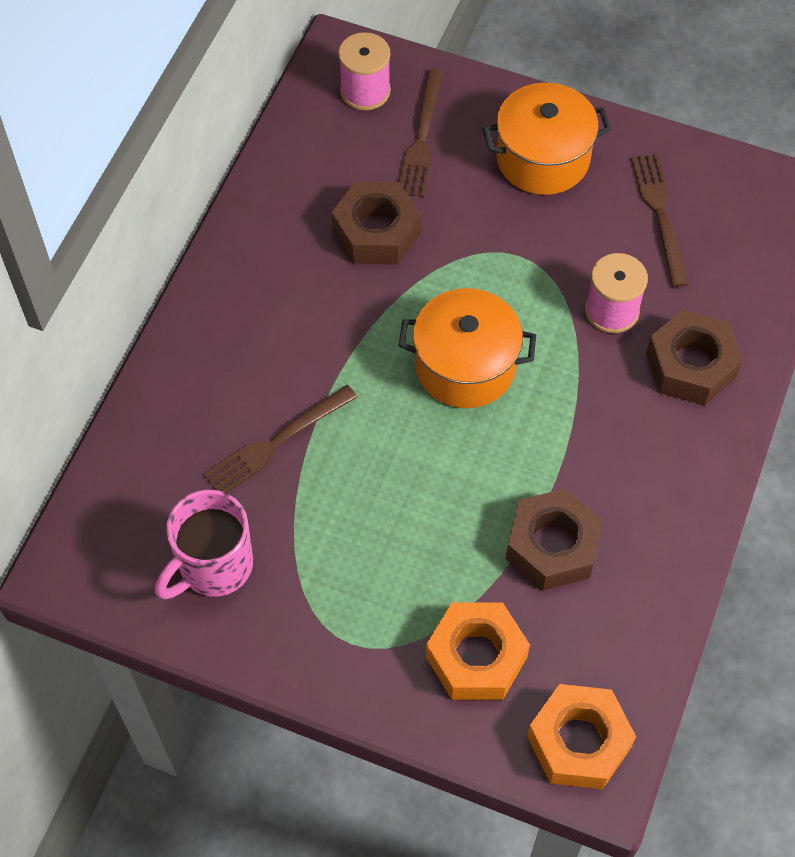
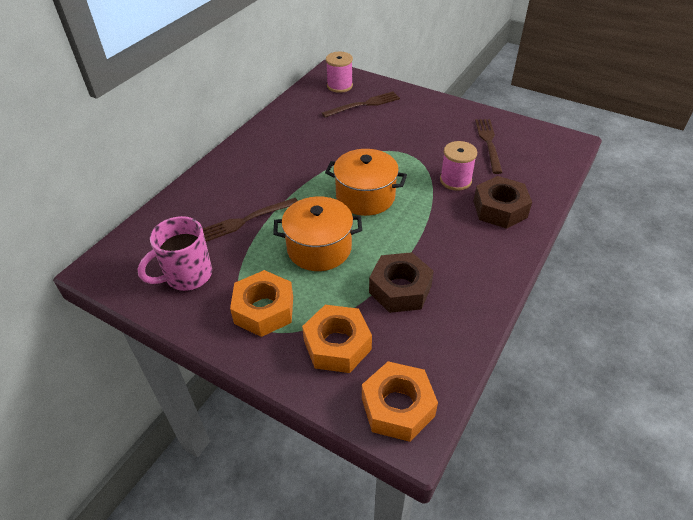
camera: 10 degrees right, 15 degrees down
(352, 612) = (264, 310): none -> orange nut
(376, 231) = (330, 137): brown nut -> none
(422, 139) = (364, 104): brown fork -> brown fork turned 135 degrees counterclockwise
(542, 158) = (427, 116): orange pot -> orange pot (319, 248)

